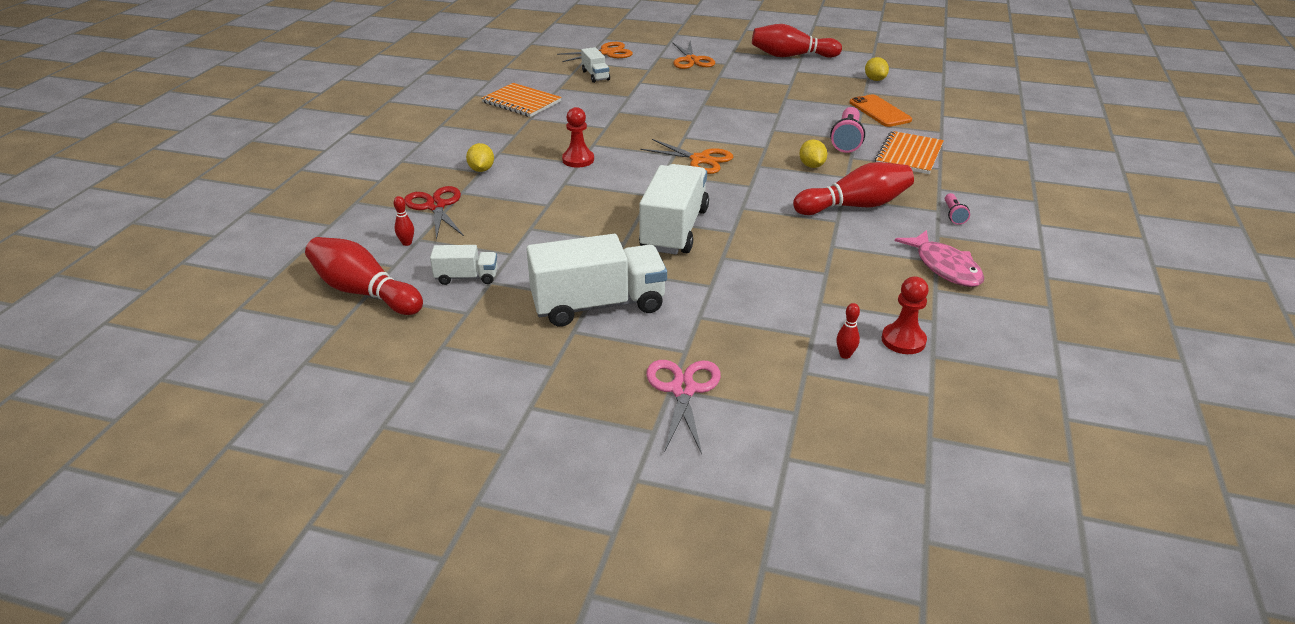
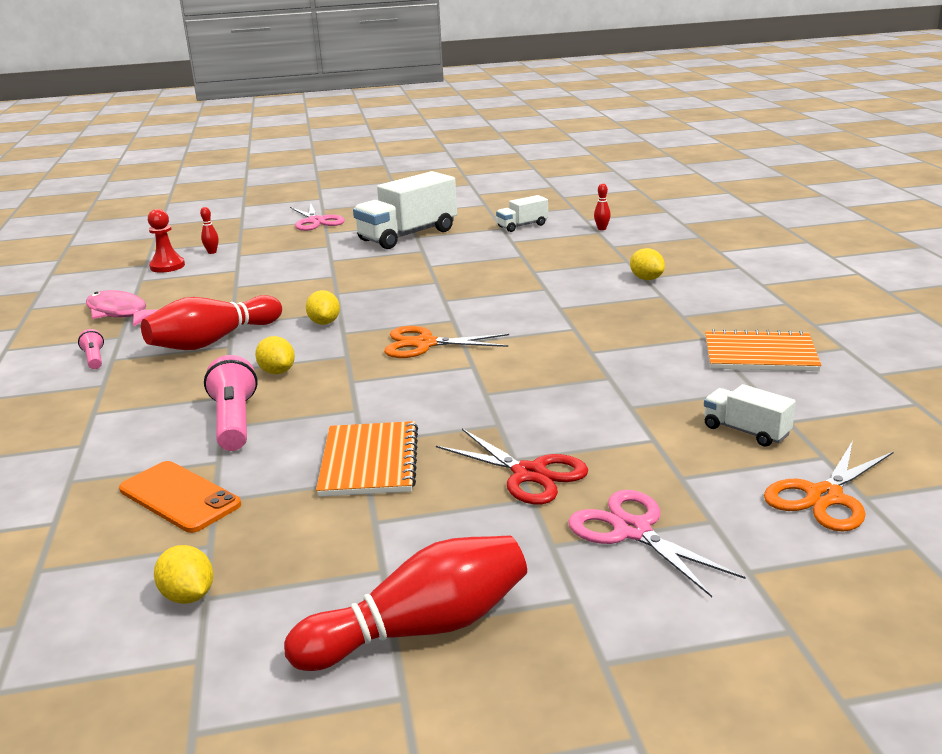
camera: 155 degrees right, 10 degrees down
(364, 292) = (578, 208): red bowling pin -> none
(436, 206) = (628, 249): red scissors -> red scissors (529, 474)
(578, 160) = (565, 310): red pawn -> none
(674, 229) = (393, 282): white truck -> none
(691, 60) = (632, 531): orange scissors -> pink scissors
(760, 199) = (324, 322): none -> yellow lemon
(909, 154) = (136, 422): orange notebook -> orange notebook (369, 461)

